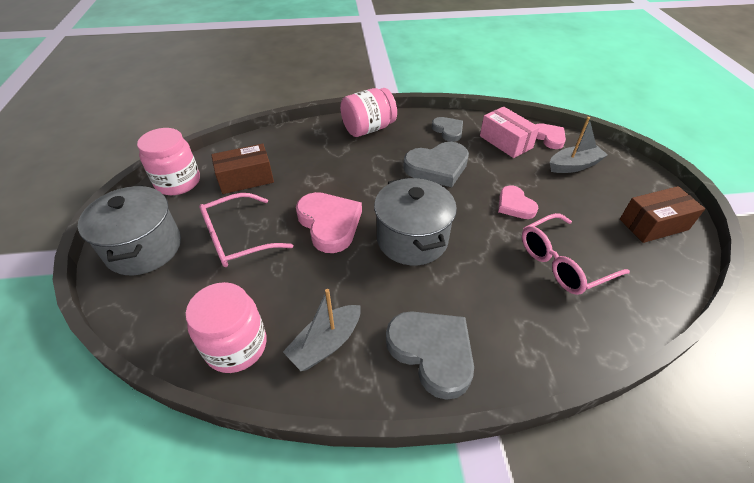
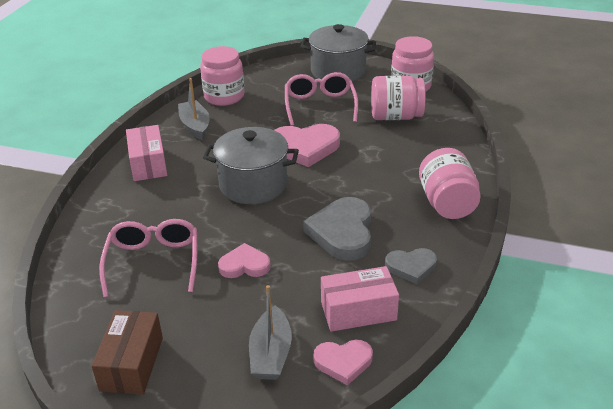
camera: 115 degrees right, 10 degrees down
(246, 179) = (396, 116): brown box -> pink jar
(432, 352) = (148, 164): grey heart -> pink box

